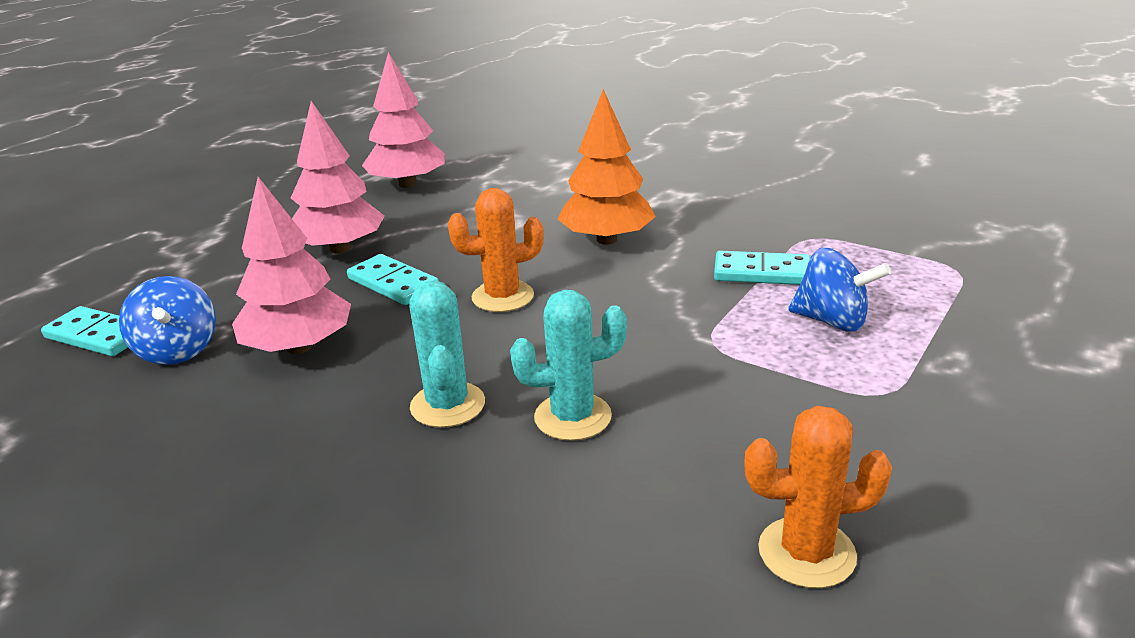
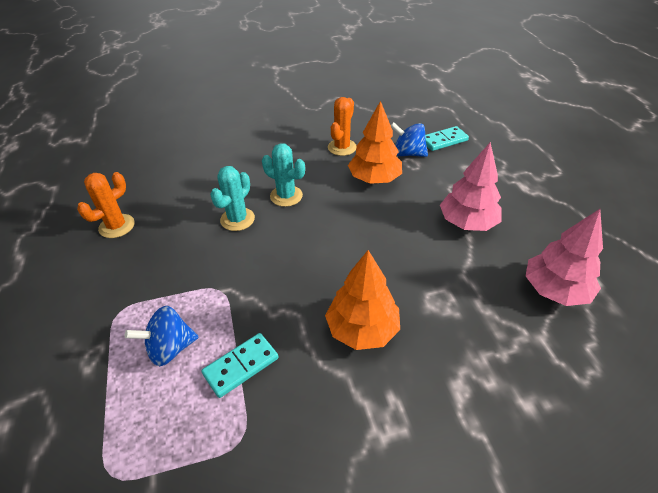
camera: 130 degrees right, 15 degrees up
(299, 347) = (374, 179): pink tree -> orange tree
(393, 283) = (403, 223): turquoise domino -> none
(502, 297) = (346, 249): orange cactus -> orange cactus (342, 147)

